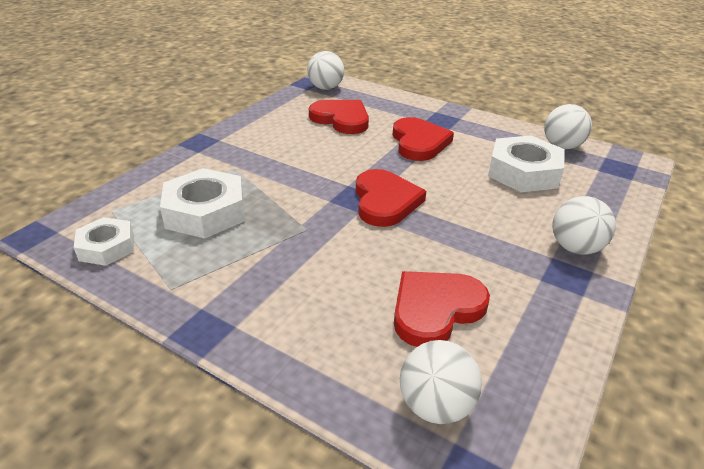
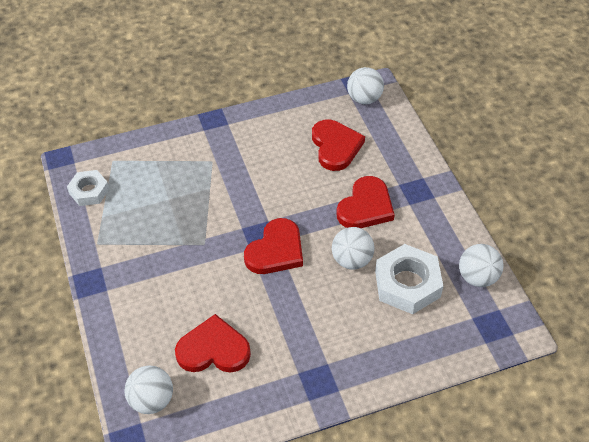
camera: 40 degrees right, 15 degrees up
(205, 212) = (161, 193): white nut -> none
(575, 248) = (352, 367): white ball -> white ball (352, 260)

